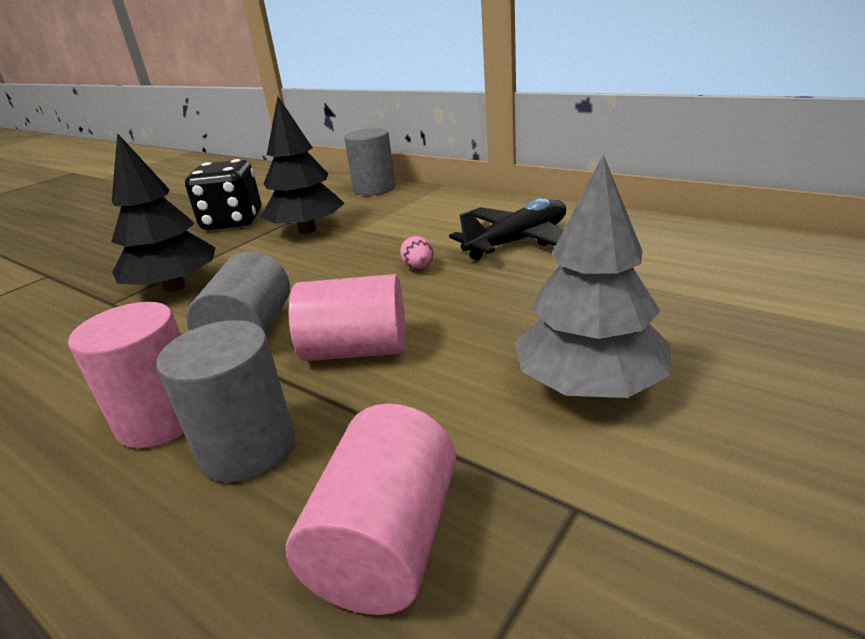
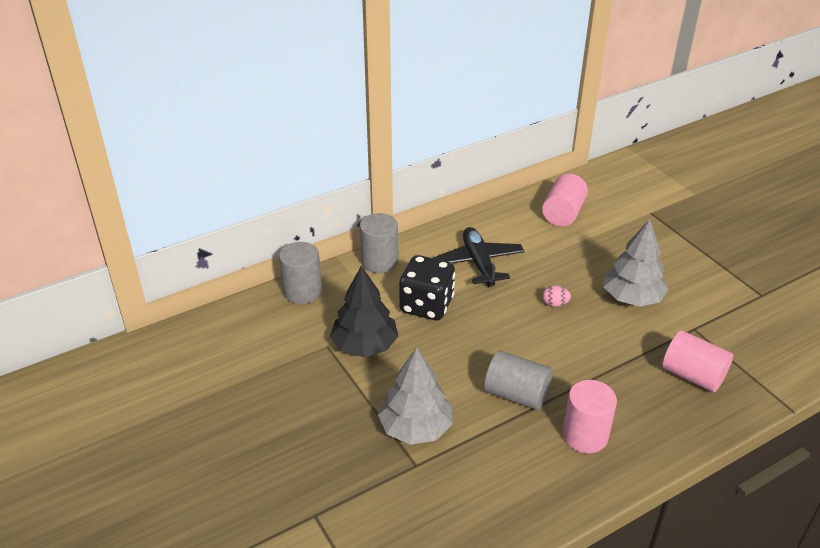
camera: 70 degrees left, 10 degrees up
(174, 287) = (416, 428): black tree -> grey tree
(233, 222) = (296, 386): black dice -> black dice (426, 305)
(247, 447) = (623, 406): grey cylinder -> grey cylinder (379, 261)
(356, 350) = (562, 357): pink cylinder -> pink cylinder (563, 213)
(418, 268) = (482, 310): pink egg -> pink egg (555, 304)

